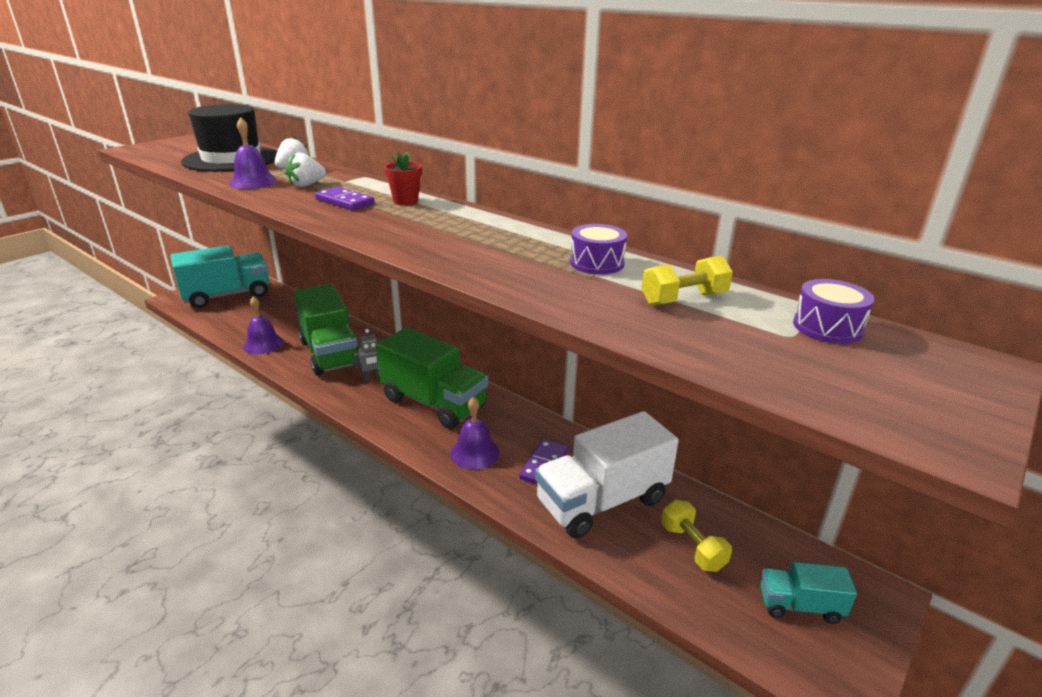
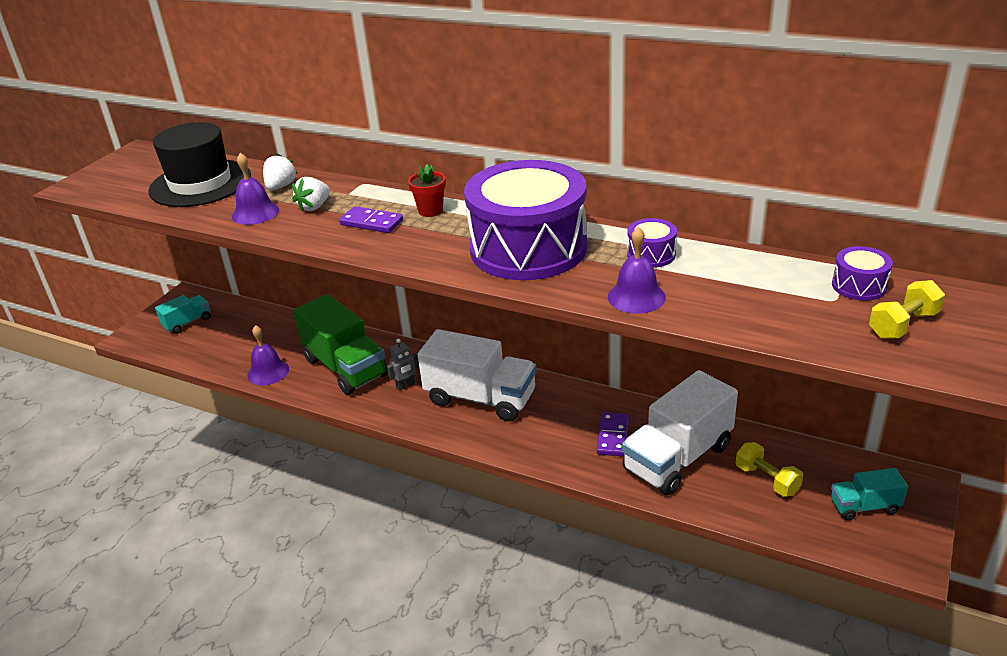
camera: 10 degrees left, 5 degrees up
(227, 295) = (187, 322): turquoise truck -> turquoise truck, size x0.51
(434, 403) = (481, 398): green truck -> white truck
(473, 240) = (528, 248): none -> purple drum
(474, 453) = (545, 439): purple bell -> purple bell (636, 297)
(683, 299) = (740, 280): yellow dumbbell -> yellow dumbbell (903, 325)

